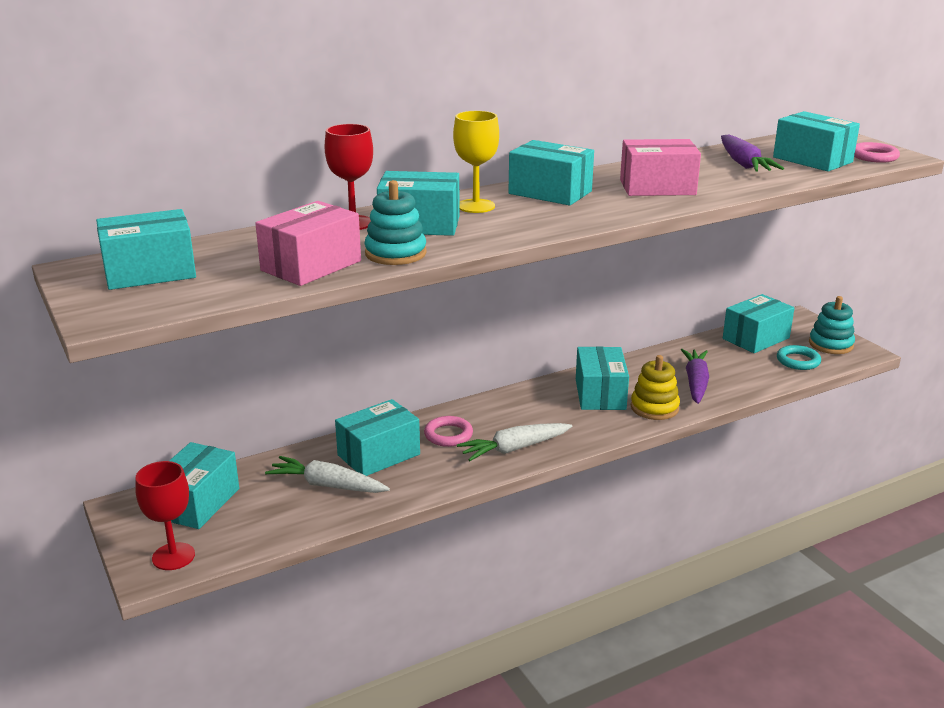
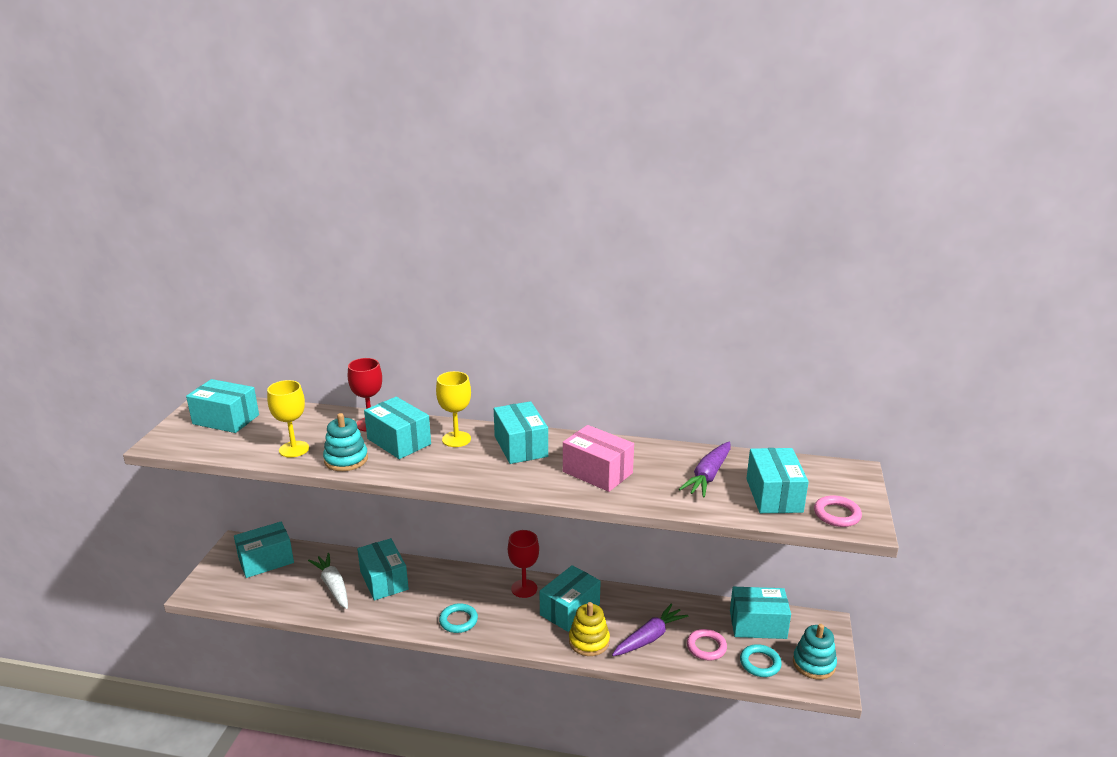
camera: 40 degrees right, 0 degrees up
(173, 556) = (216, 588): red goblet -> red goblet (524, 588)
(311, 266) = (294, 449): pink box -> yellow goblet
(378, 455) = (384, 580): turquoise box -> turquoise box turned 60 degrees clockwise
(448, 435) = (438, 588): pink ring -> pink ring (706, 647)
(514, 449) = (458, 621): white carrot -> turquoise ring

